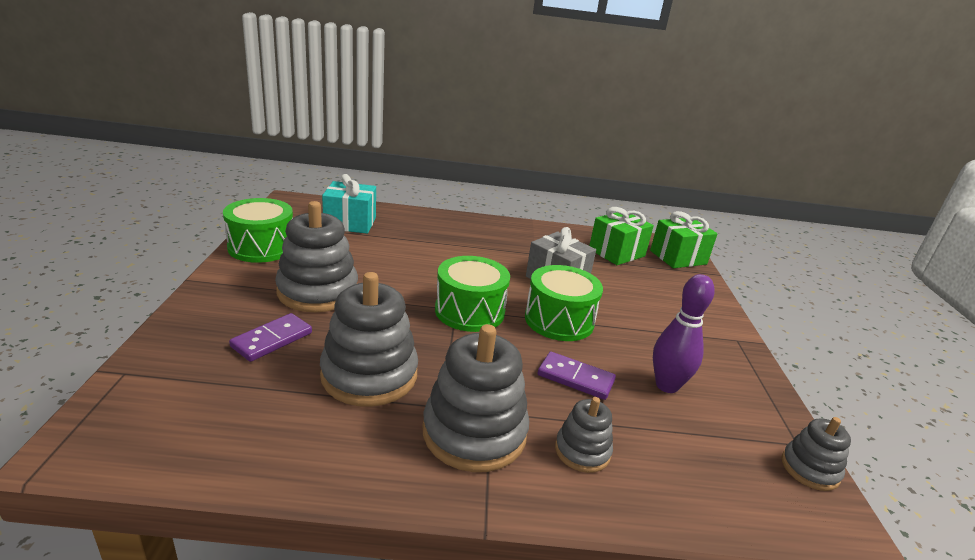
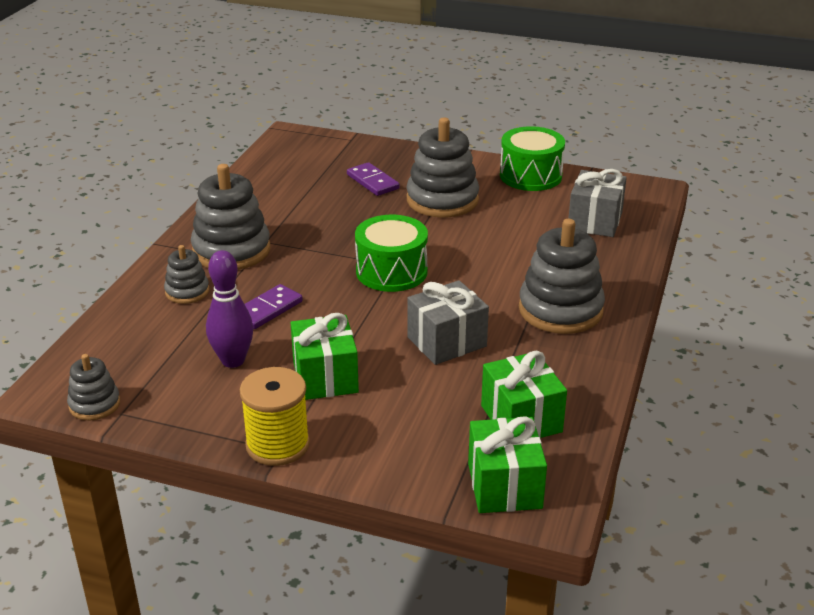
camera: 110 degrees right, 5 degrees up
(350, 223) = (595, 221): turquoise gift -> grey gift
(369, 375) = (314, 216): grey stacking toy -> grey stacking toy (560, 310)
(559, 320) = (361, 322): green drum -> none
(643, 330) = (325, 377): none -> green gift
(735, 342) = (277, 445): none -> yellow spool

